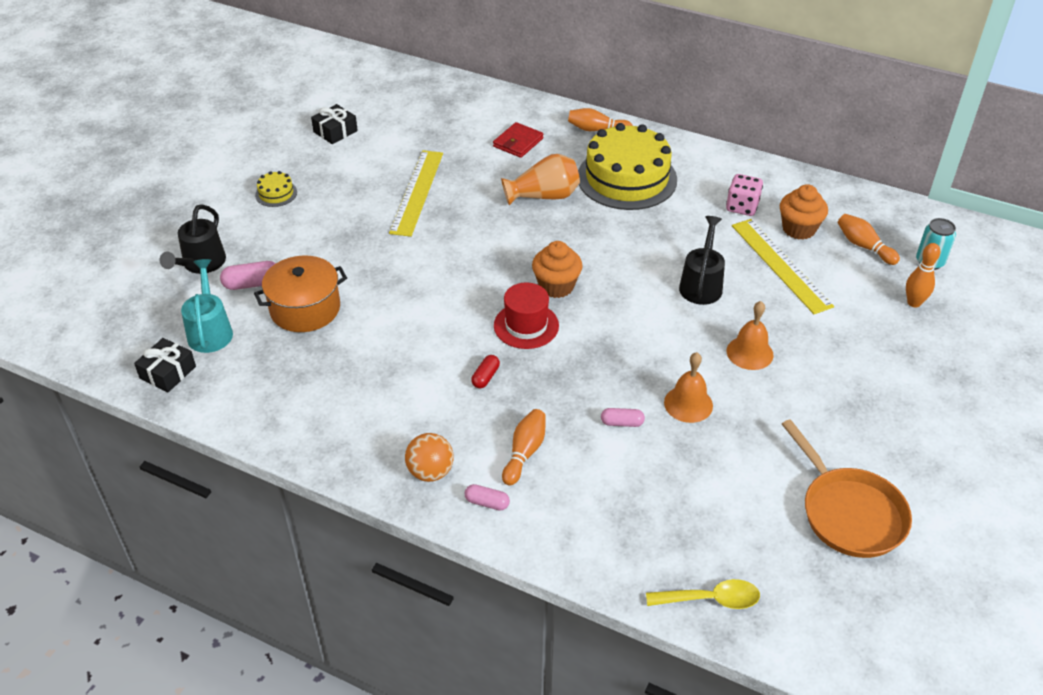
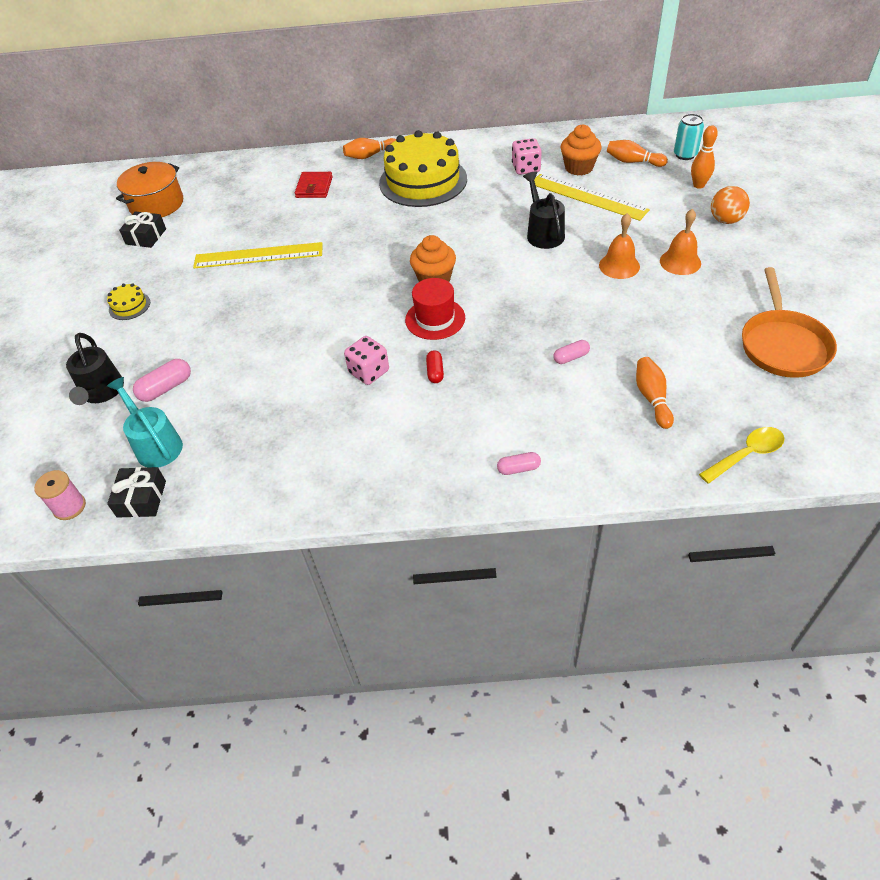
camera: 25 degrees left, 5 degrees up
(112, 352) = (69, 507): none -> pink spool
(305, 309) = (232, 387): orange pot -> orange pot (157, 204)
(417, 192) = (258, 256): yellow ruler -> yellow ruler turned 75 degrees counterclockwise
(428, 349) = (369, 372): none -> pink dice
(430, 472) = (452, 467): orange ball -> orange ball (725, 220)
(524, 452) = (515, 415): orange bowling pin -> orange bowling pin (652, 398)
(544, 196) = (368, 218): orange vase -> none
(688, 404) = (607, 321): orange bell -> orange bell (680, 262)
(848, 512) = (783, 344): orange pan -> orange pan turned 60 degrees clockwise

